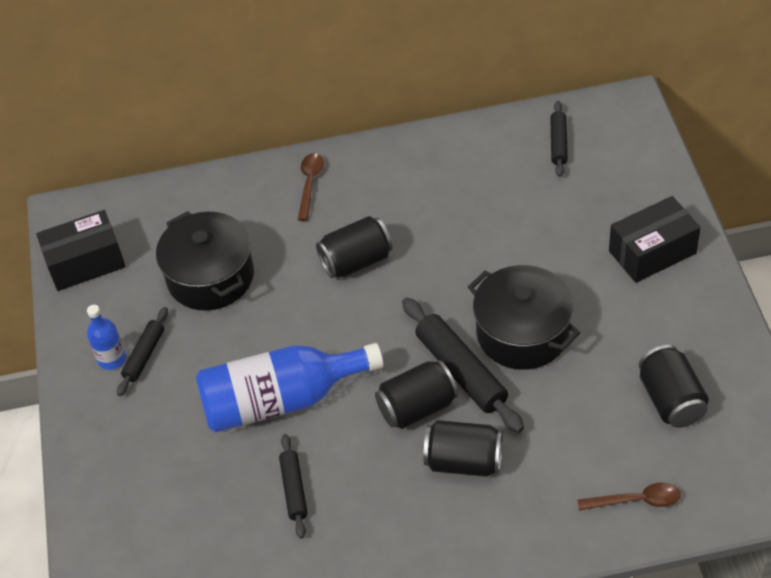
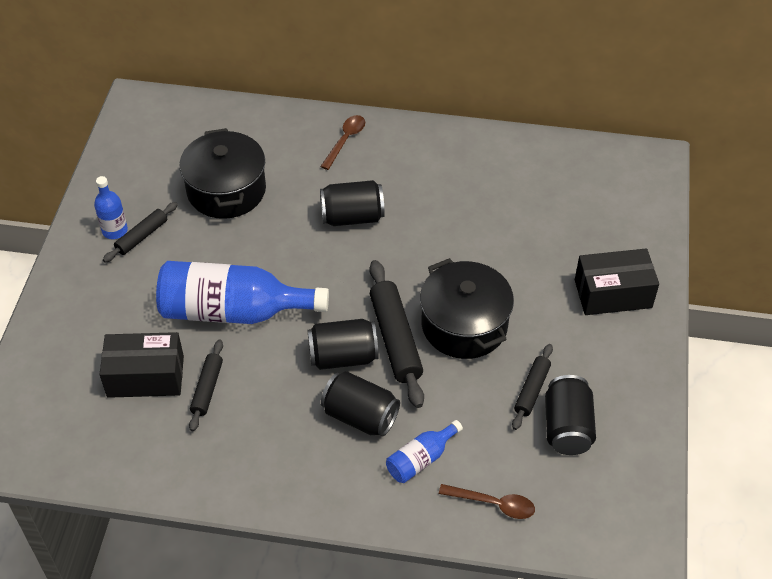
camera: 15 degrees right, 0 degrees up
(85, 262) = (133, 146): black box -> black box (145, 376)
(545, 482) = (421, 459): none -> blue bottle
(558, 143) = (575, 173): black rolling pin -> black rolling pin (532, 390)

